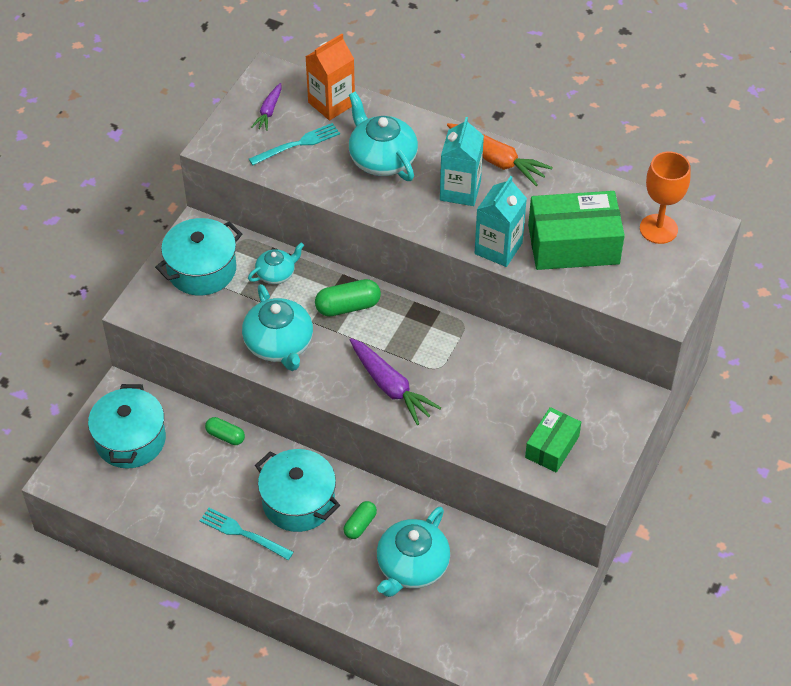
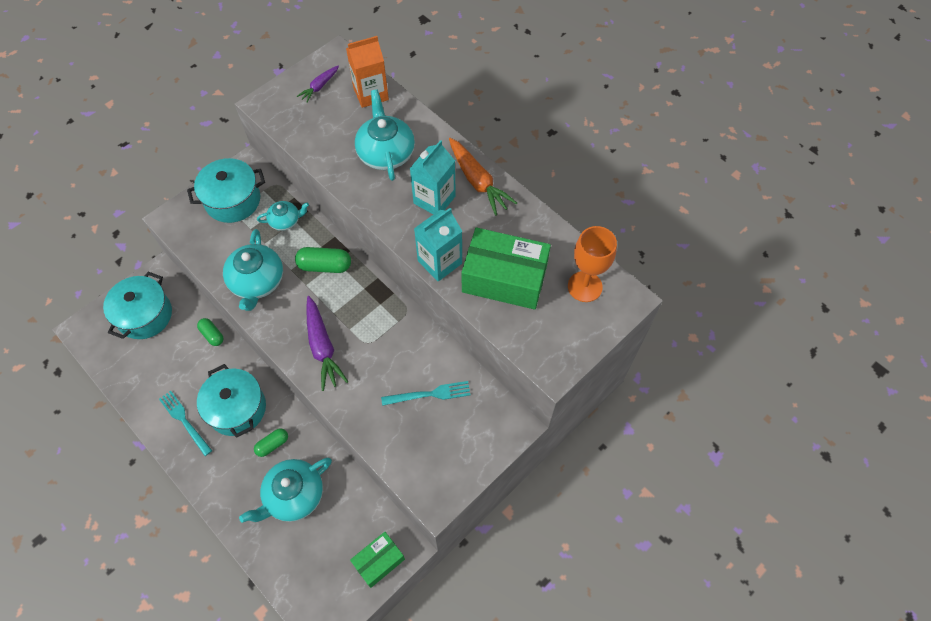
camera: 20 degrees right, 10 degrees up
(298, 144) = (327, 121): turquoise fork -> turquoise fork (430, 394)
(552, 447) = (424, 447): green box -> green box (379, 561)

